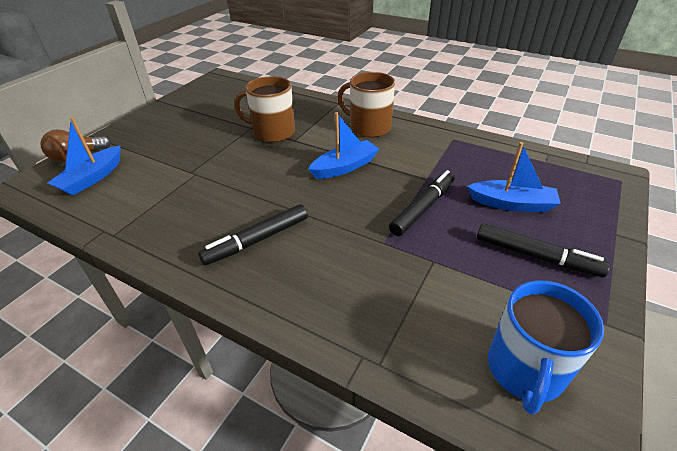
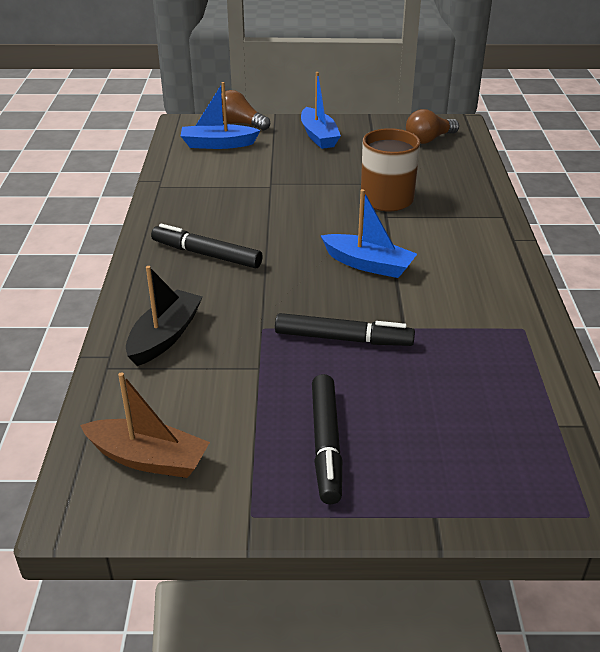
camera: 60 degrees right, 5 degrees down
(222, 92) = (429, 139): none -> brown light bulb
(358, 305) = (165, 336): none -> black boat
(369, 127) = (471, 255): brown mug -> none
(512, 204) = (416, 408): blue boat -> blue boat (318, 136)
(525, 370) = (148, 459): blue mug -> brown boat

